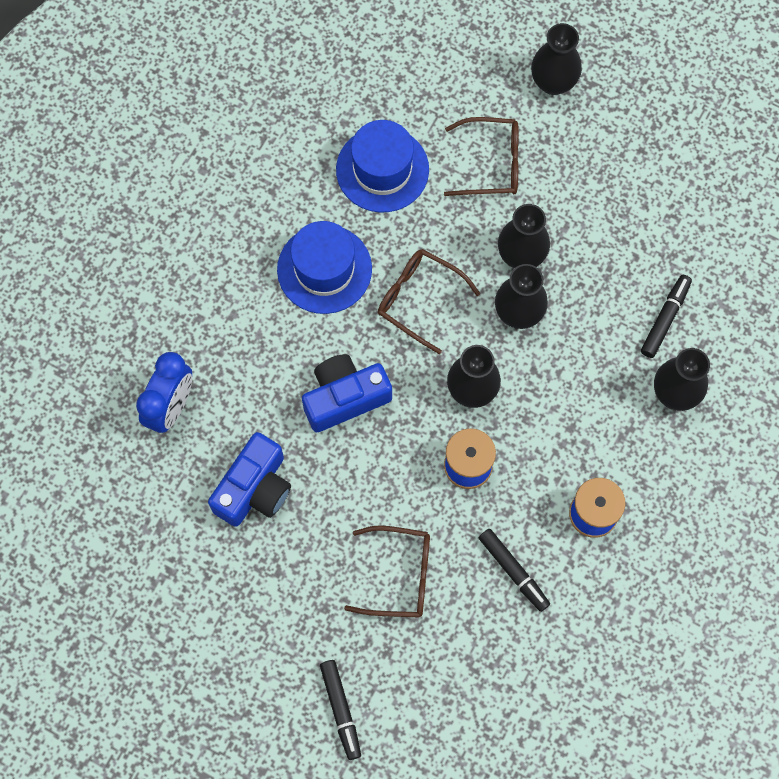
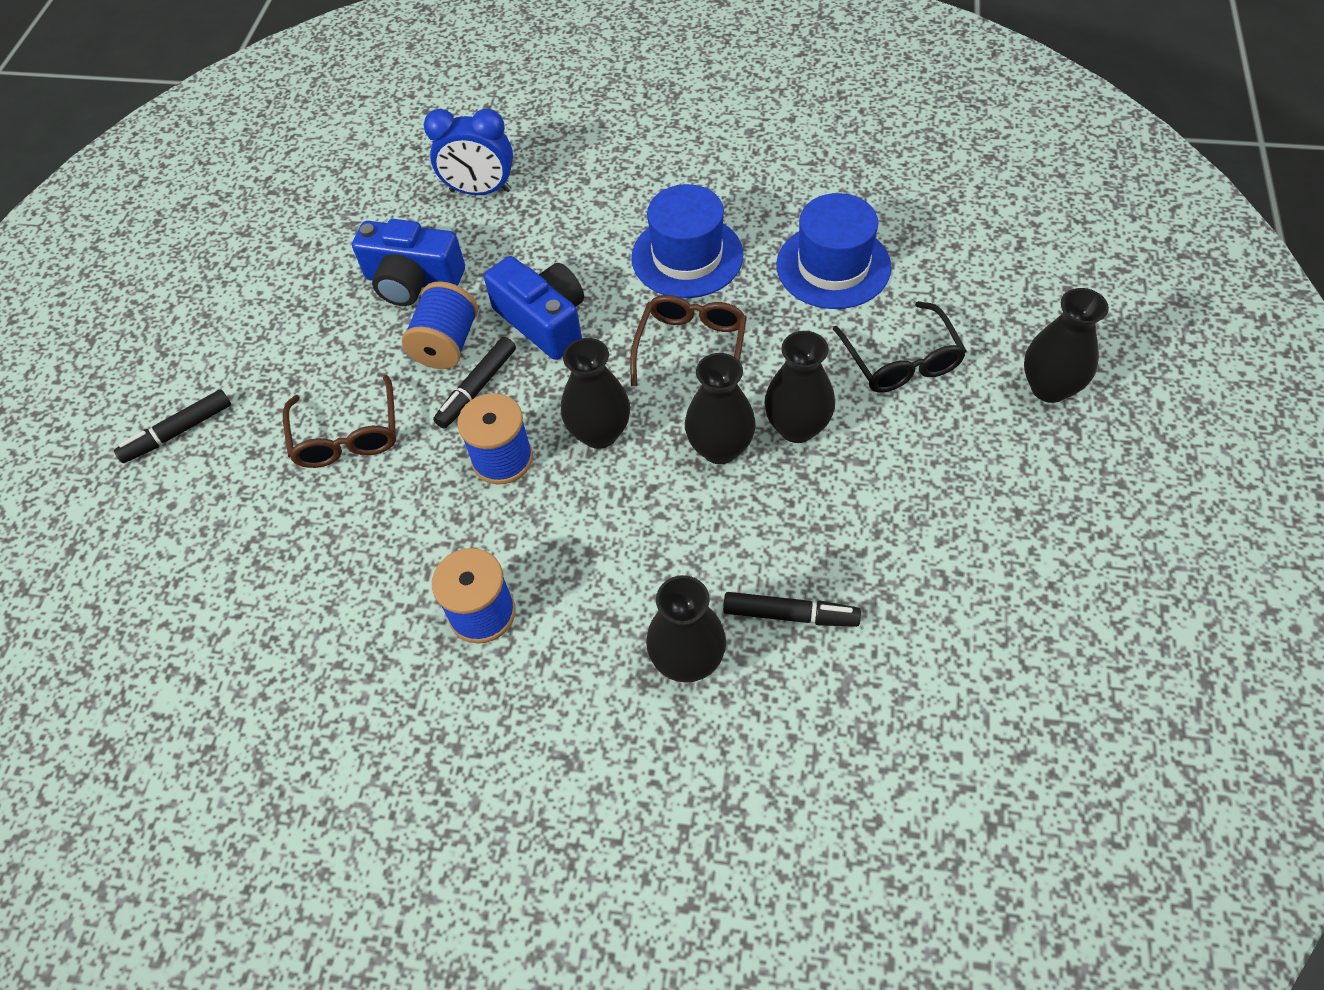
camera: 75 degrees right, 15 degrees down
(337, 478) = (447, 344): none -> blue spool
(491, 163) = (901, 360): brown glasses -> black glasses
(513, 571) = (381, 547): black marker -> black marker (477, 388)

